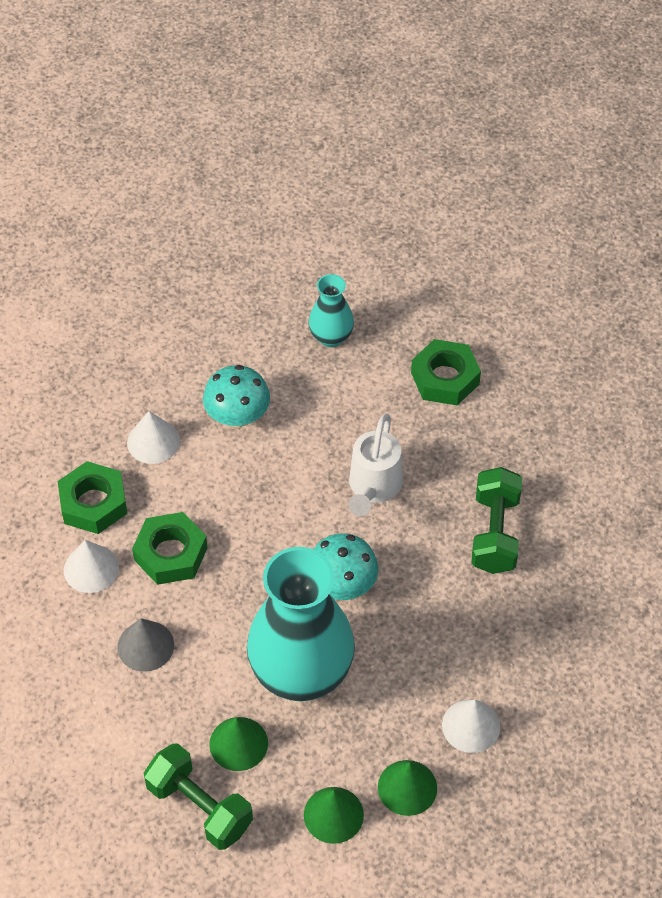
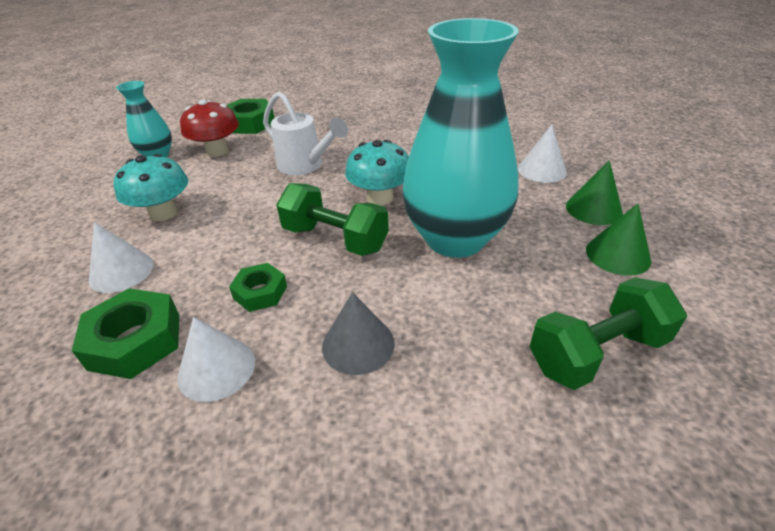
camera: 65 degrees left, 15 degrees down
(171, 554) = (260, 292): green nut -> green nut, size x0.62
(238, 743) = (519, 299): green cone -> none
(365, 386) = (217, 151): none -> red mushroom
(495, 533) = (386, 131): green dumbbell -> green dumbbell (335, 239)

